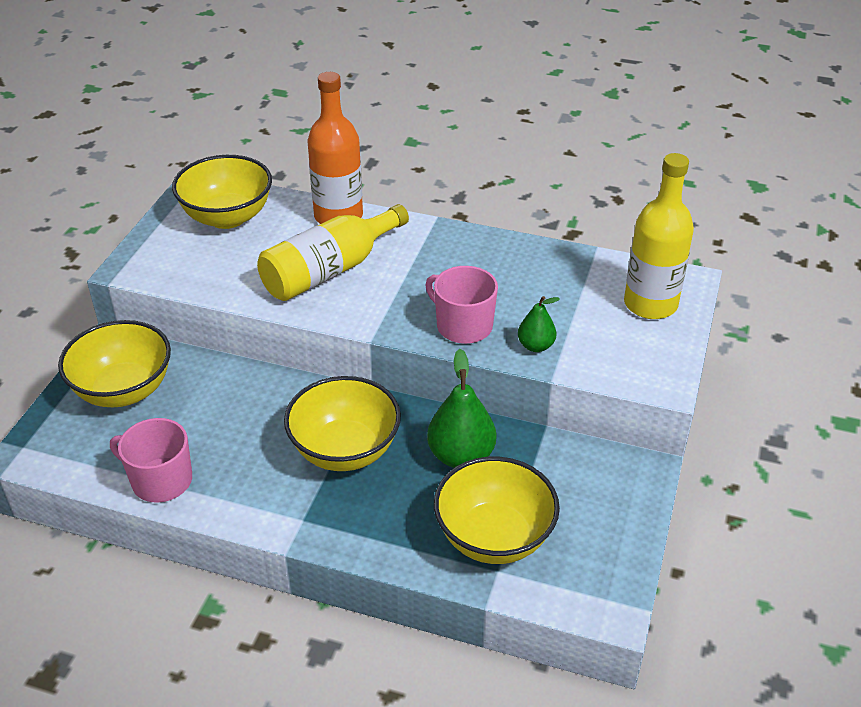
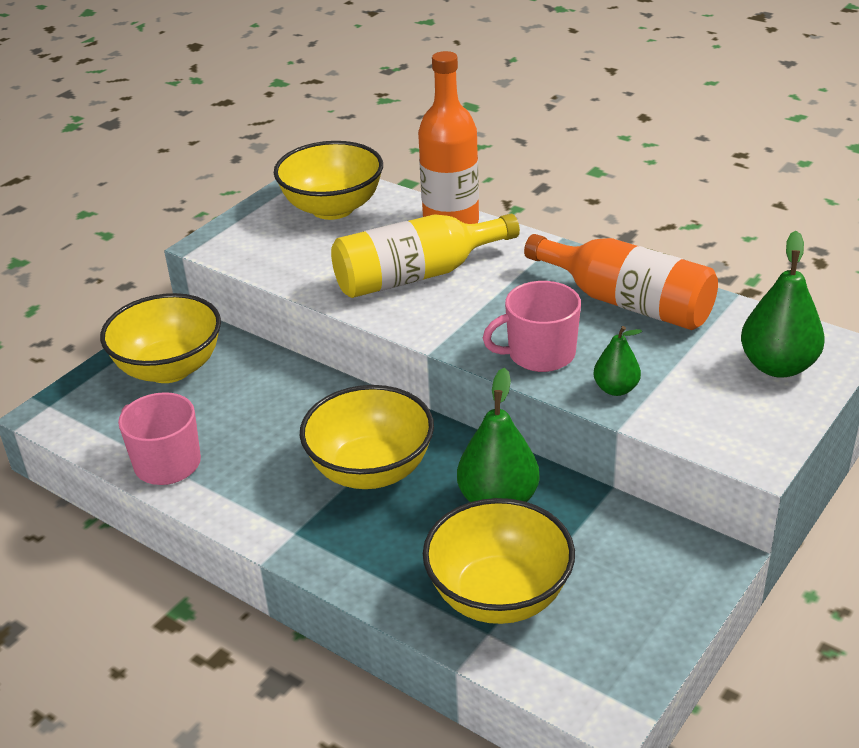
camera: 20 degrees right, 5 degrees down
(463, 326) = (539, 354): pink mug -> pink mug turned 75 degrees counterclockwise
(514, 267) = (627, 302): none -> orange bottle
(650, 304) = (778, 366): yellow bottle -> green pear

